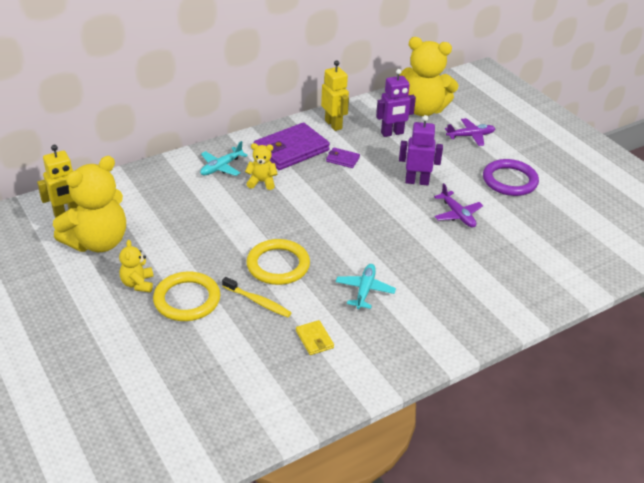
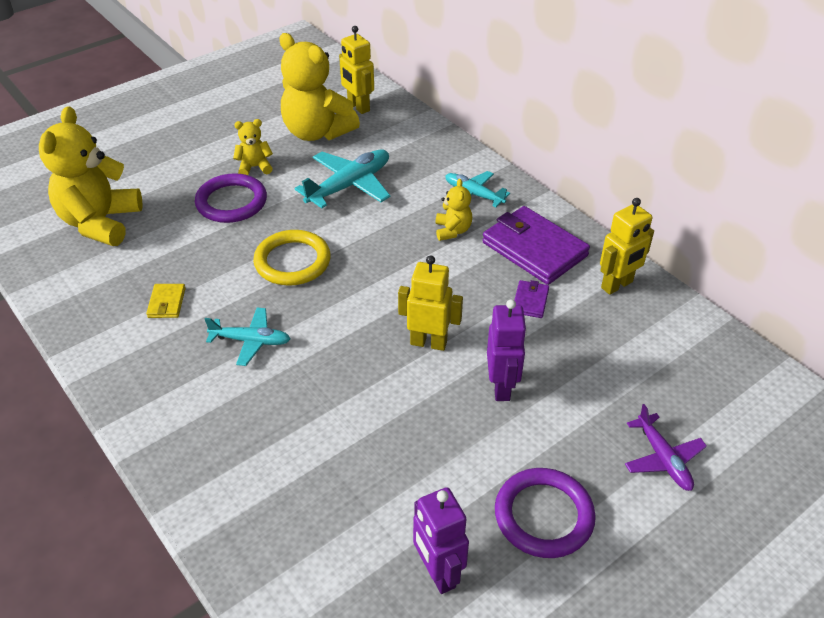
camera: 85 degrees right, 5 degrees up
(187, 228) = (349, 185): none -> turquoise plane
(187, 299) = (231, 202): yellow ring -> purple ring
(258, 302) = (229, 252): yellow toothbrush -> none
(314, 339) = (166, 303): yellow wallet -> yellow wallet turned 60 degrees counterclockwise
(375, 206) = (428, 342): none -> yellow robot
(392, 133) = (623, 353): purple robot -> purple robot (438, 573)
(423, 110) = (716, 390): yellow teddy bear -> yellow teddy bear (100, 223)
(457, 215) = (428, 439): purple plane -> none

